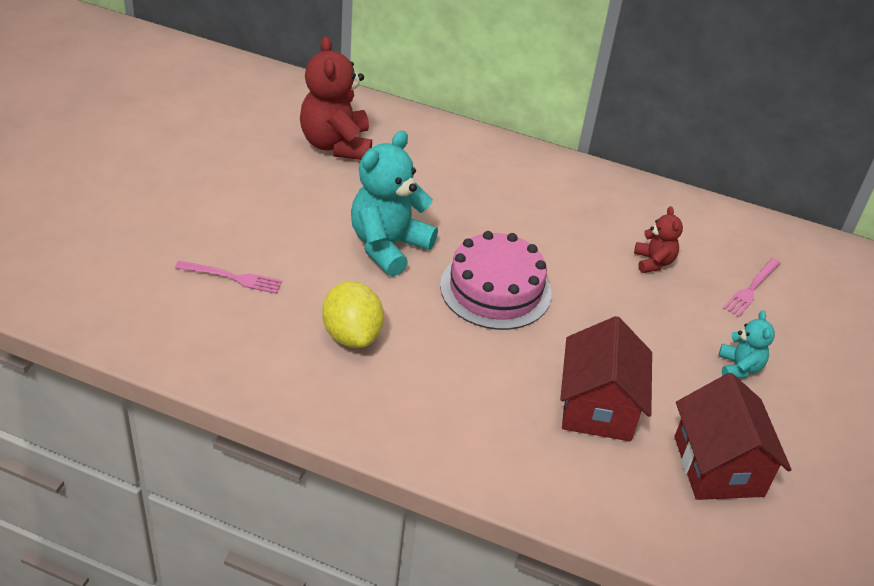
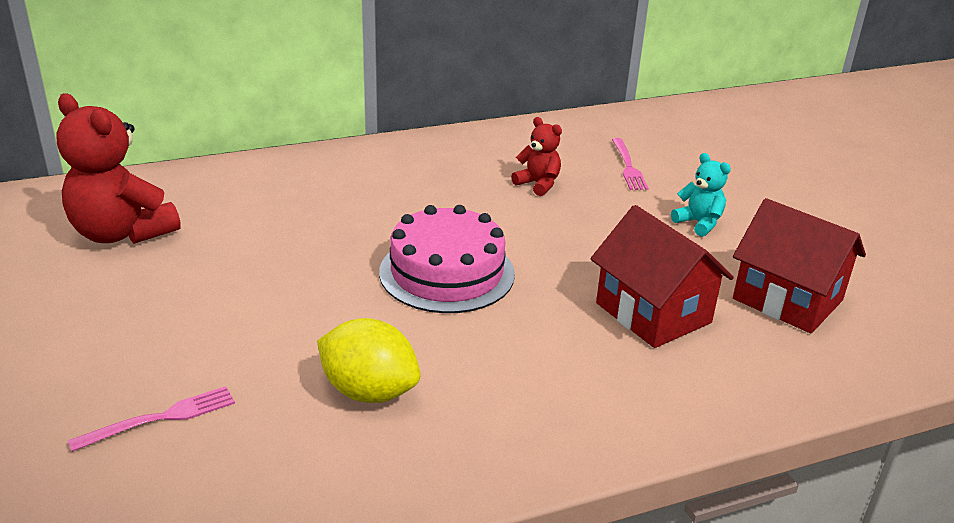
camera: 40 degrees left, 10 degrees down
(388, 246) = (298, 292): turquoise teddy bear -> none

